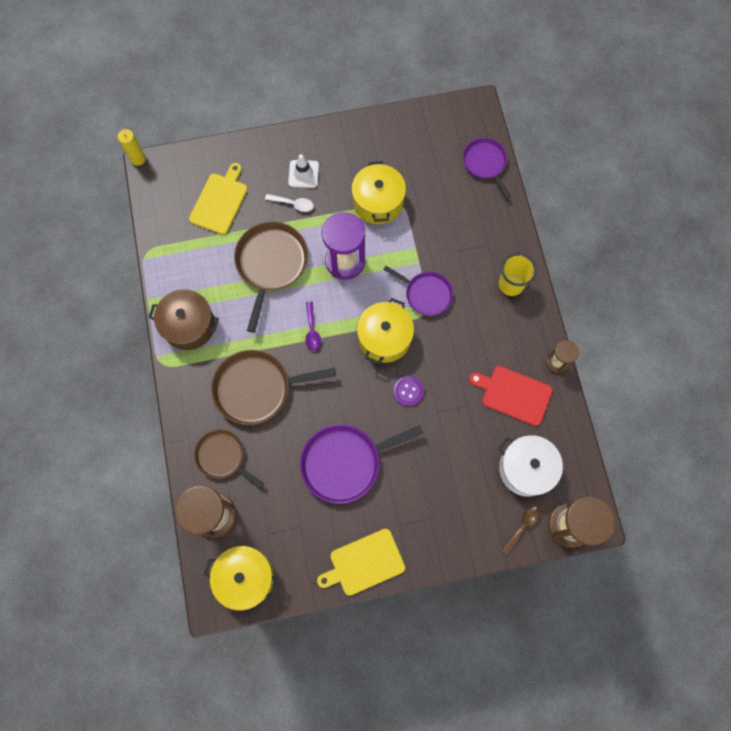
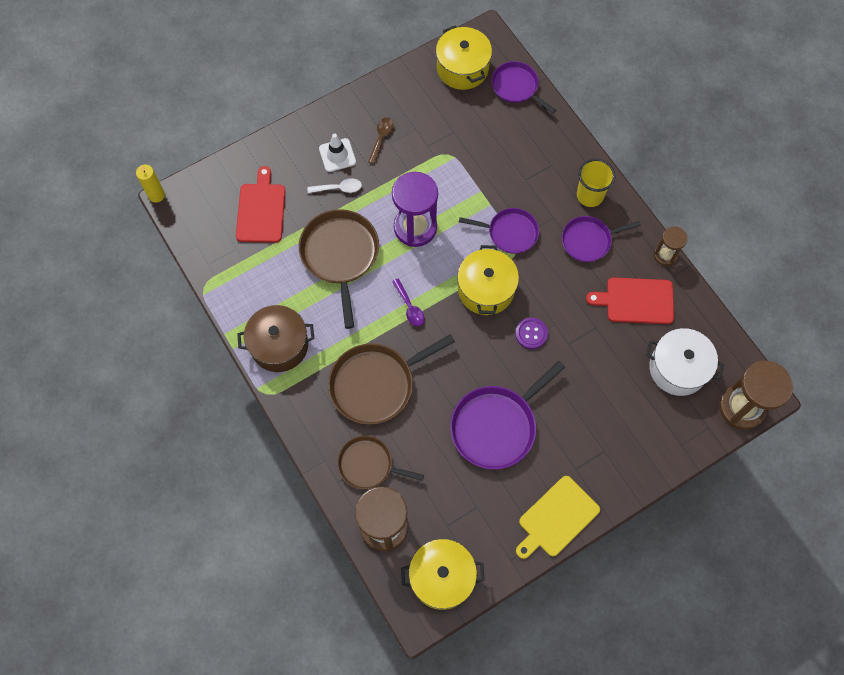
camera: 20 degrees left, 5 degrees down
(220, 201) = (261, 210): yellow cutting board -> red cutting board
(378, 202) = (425, 158): yellow pot -> yellow pot (462, 68)
(493, 325) = (588, 240): none -> purple pan
(522, 527) = (697, 425): brown spoon -> brown spoon (381, 138)

